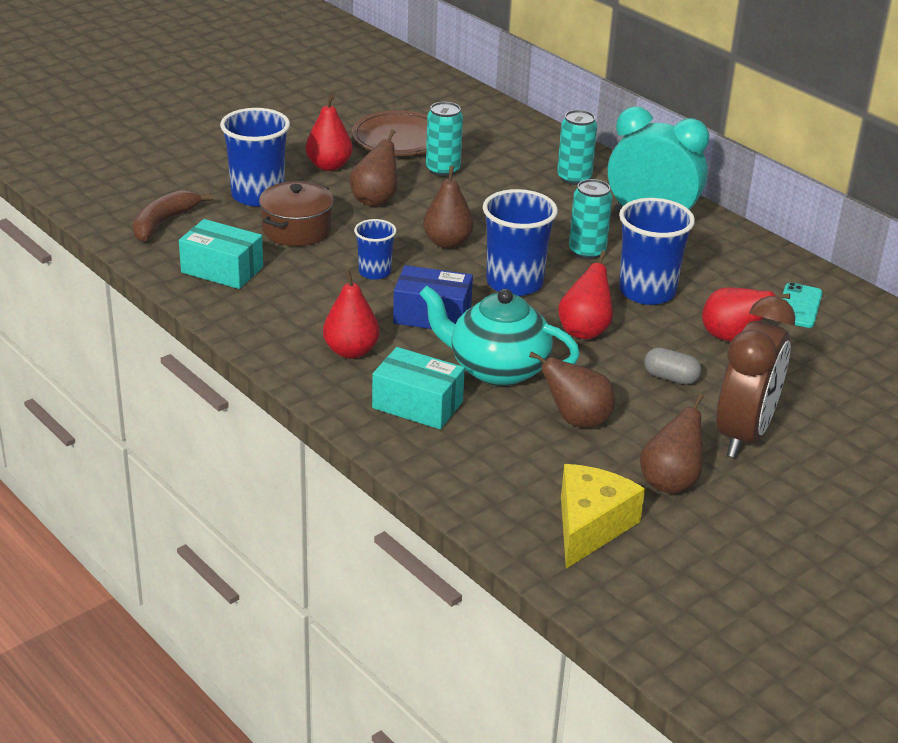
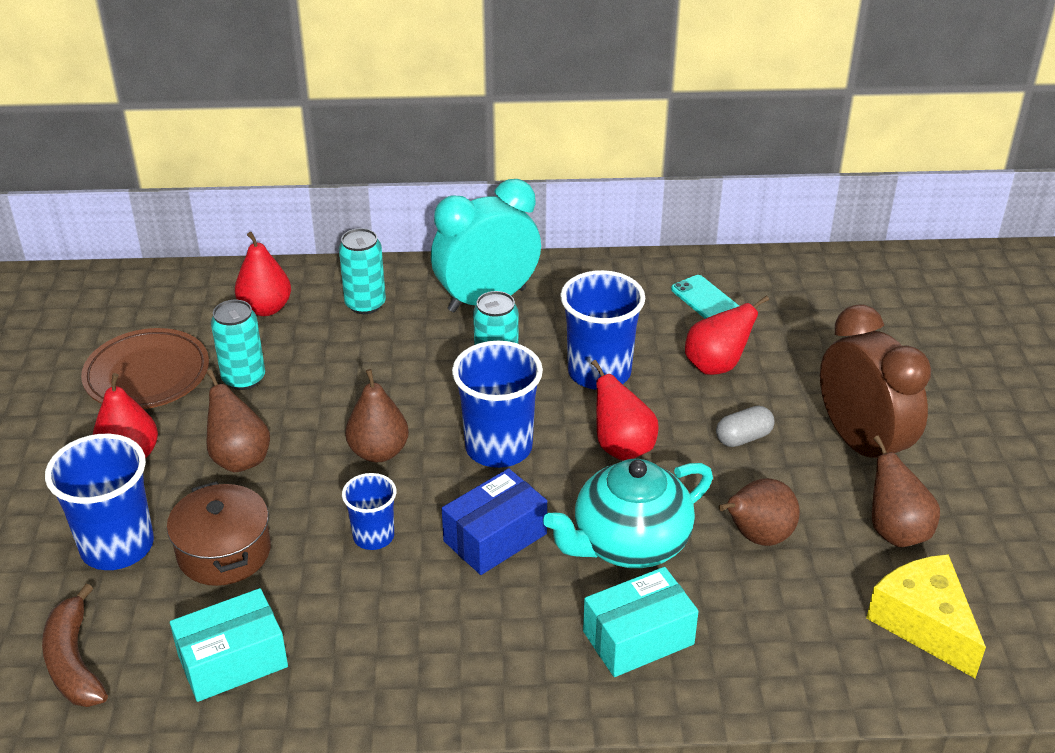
camera: 50 degrees left, 5 degrees up
(351, 351) = (498, 637): red pear -> red pear (265, 308)

